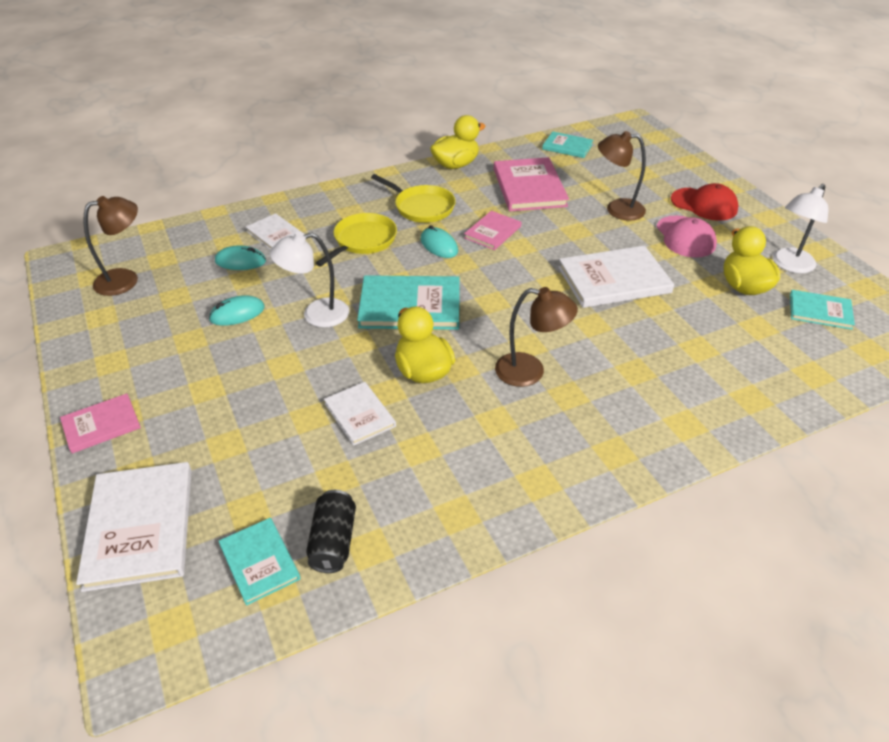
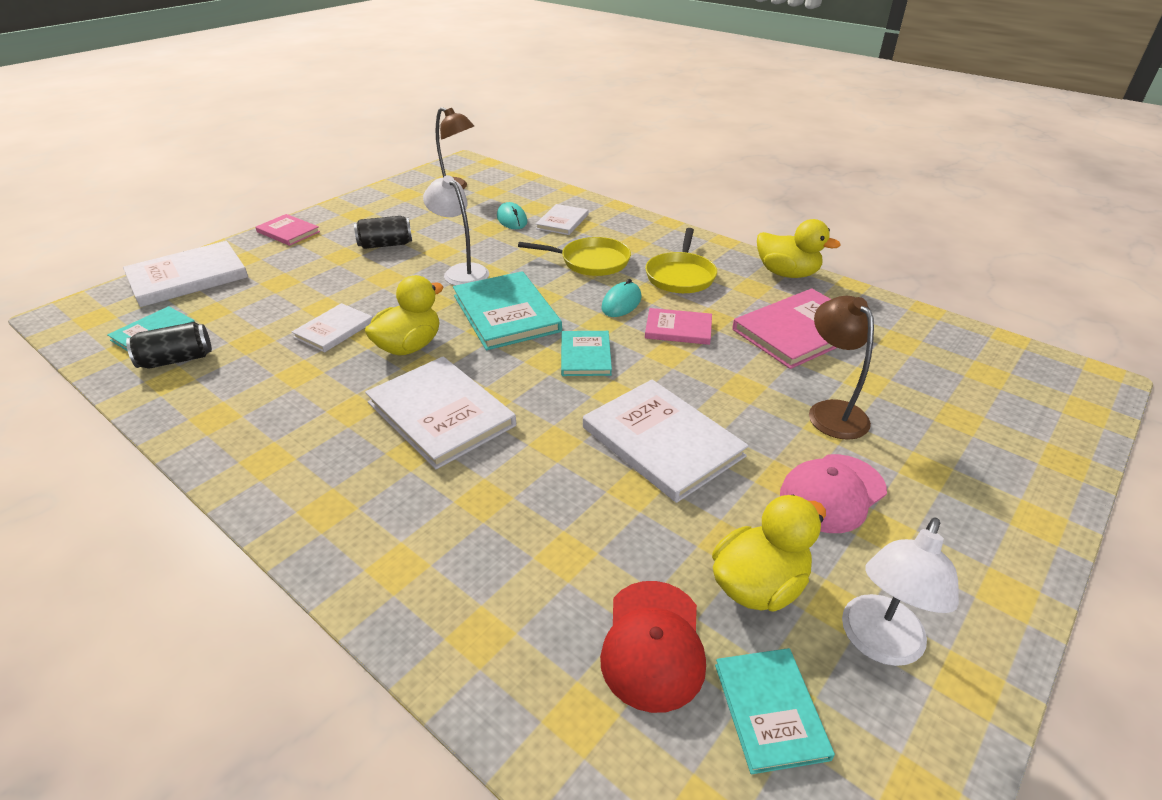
camera: 65 degrees right, 5 degrees down
(213, 353) = (386, 245): none -> black can
(237, 313) = (440, 239): turquoise mouse -> none
(530, 372) = (440, 414): brown lamp -> white book
(567, 147) = (935, 337): turquoise book -> turquoise book (585, 355)
(704, 204) = (949, 499): red cap -> red cap (653, 644)
(789, 265) = (878, 644): white lamp -> white lamp turned 75 degrees counterclockwise

